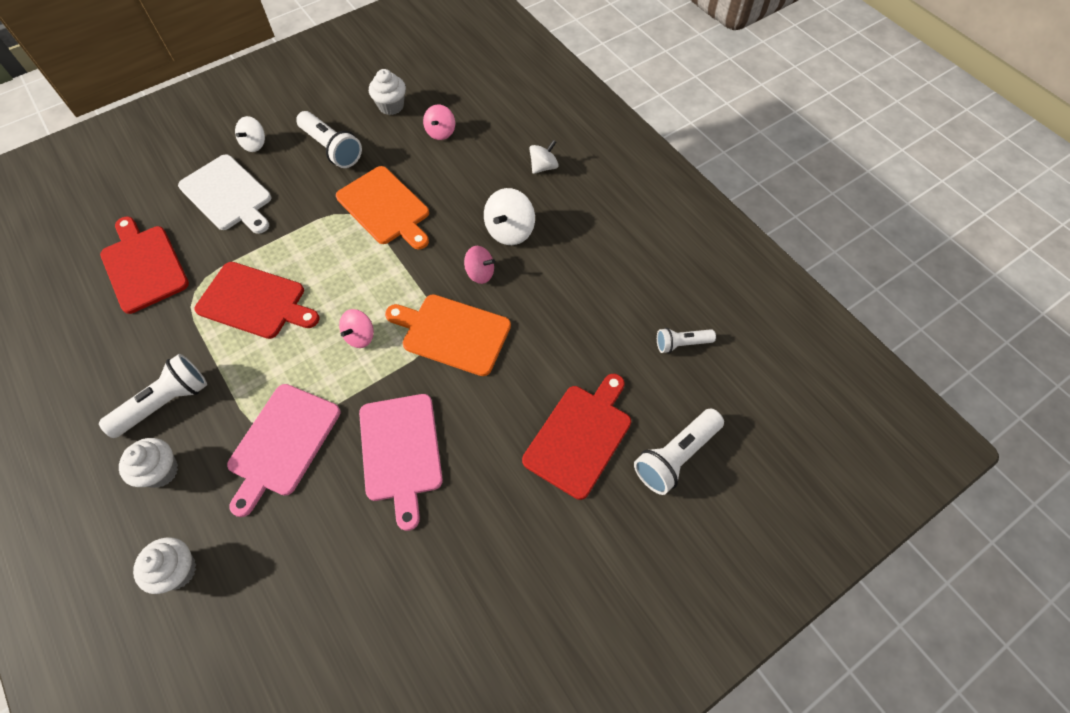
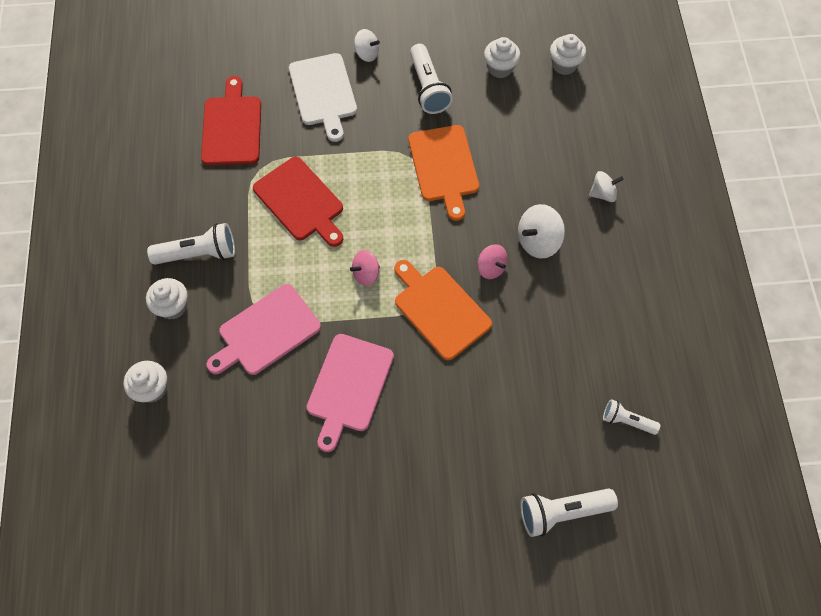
camera: 30 degrees right, 5 degrees up
(255, 144) = (367, 54): white spinning top -> white spinning top turned 120 degrees counterclockwise
(440, 132) = (529, 115): pink spinning top -> none
(448, 81) = (564, 65): none -> white cupcake
(580, 436) = (493, 452): red cutting board -> none

